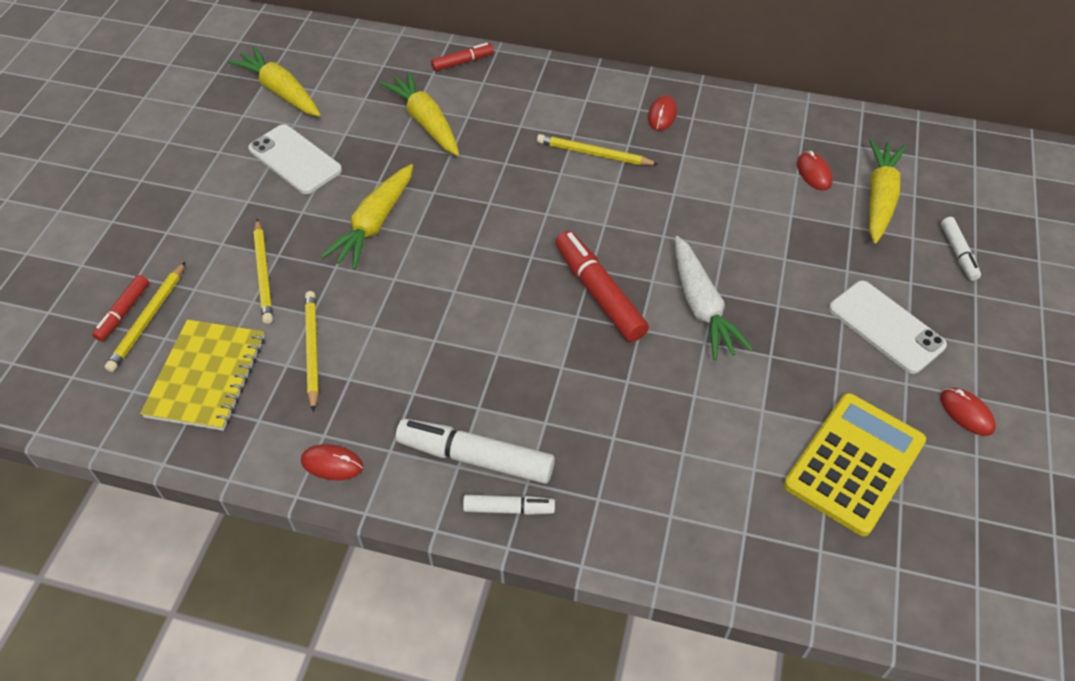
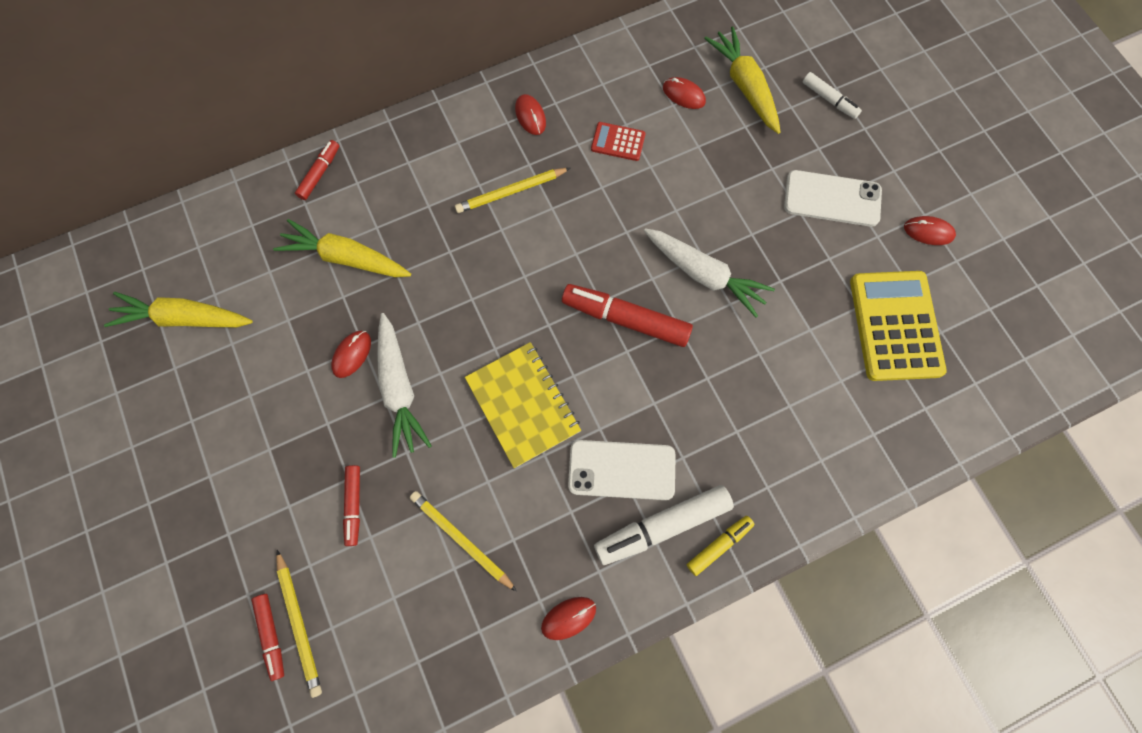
camera: 40 degrees left, 20 degrees up
(206, 376) = (401, 631): yellow notebook -> yellow notebook (523, 405)
(263, 274) = (354, 505): yellow pencil -> red marker
(295, 159) = (269, 378): white phone -> white phone (621, 470)
(365, 181) = (352, 354): none -> red mouse
(374, 224) = (399, 388): yellow carrot -> white carrot
(508, 508) = (718, 545): white marker -> yellow marker
(719, 172) = (618, 142): none -> red calculator

